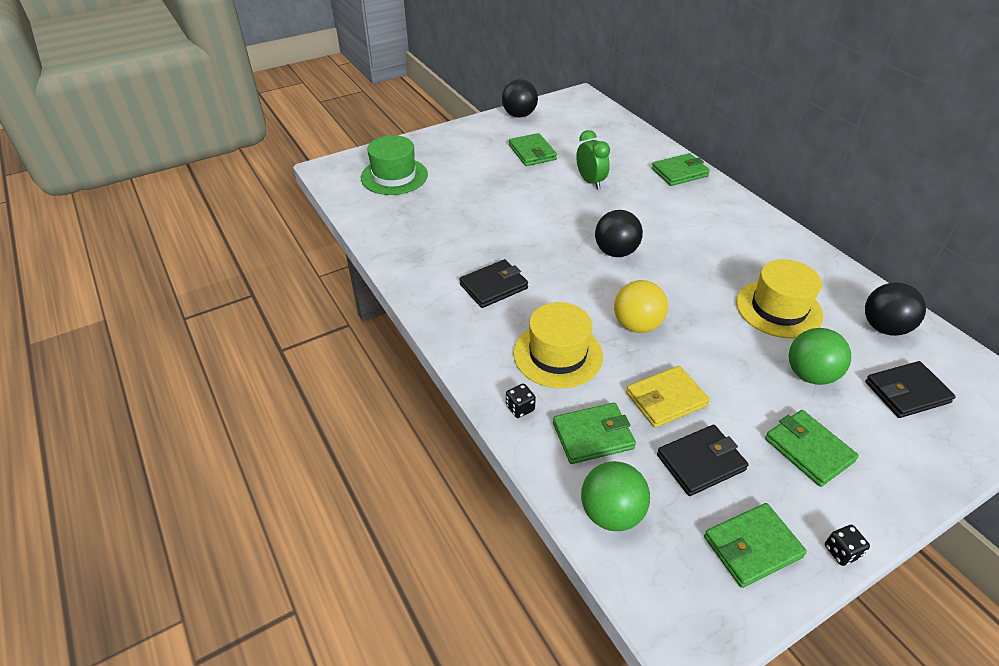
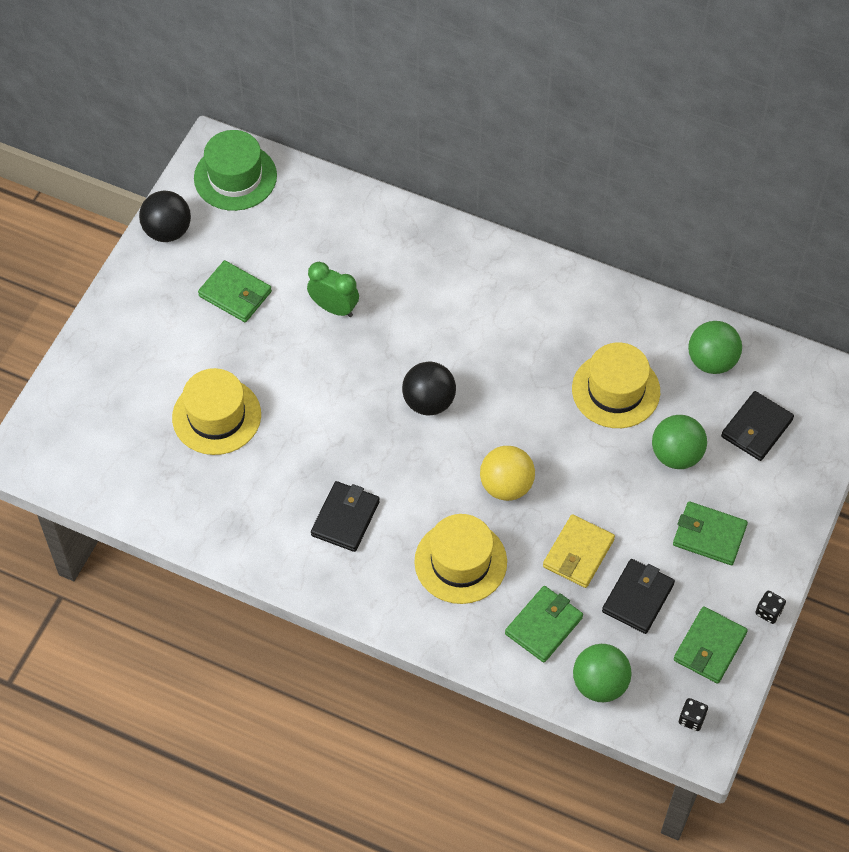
camera: 35 degrees left, 15 degrees up
(394, 176) = (110, 424): green hat -> green hat (235, 177)
(462, 199) = (216, 416): none -> yellow hat
(520, 408) = (468, 637): black dice -> black dice (691, 719)
(679, 172) = (418, 238): green wallet -> none
(884, 327) = (711, 361): black ball -> green ball

